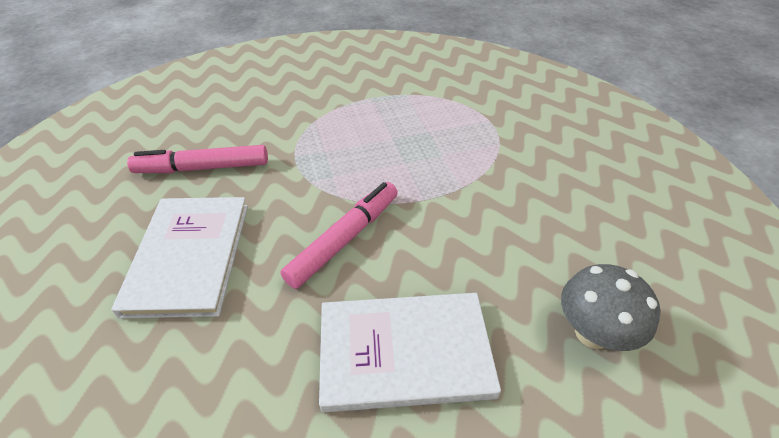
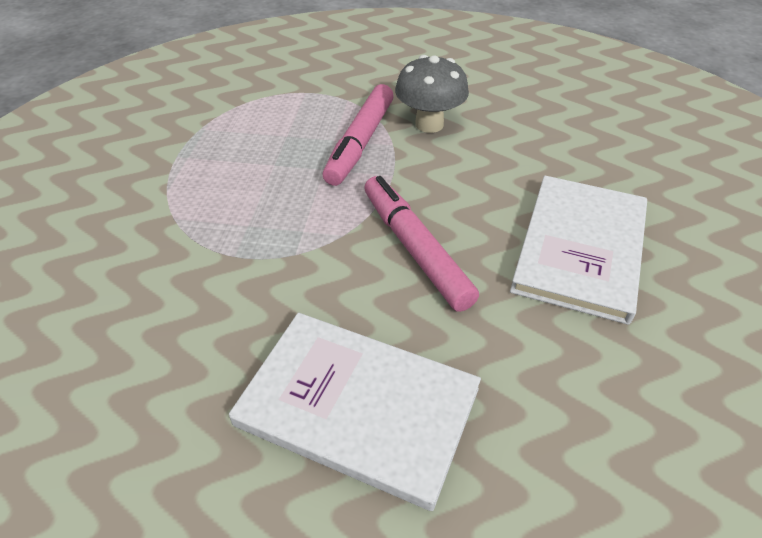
camera: 65 degrees left, 0 degrees up
(203, 168) = (172, 362): pink marker -> pink marker (360, 142)
(592, 333) = (596, 140): grey mushroom -> grey mushroom (429, 124)

